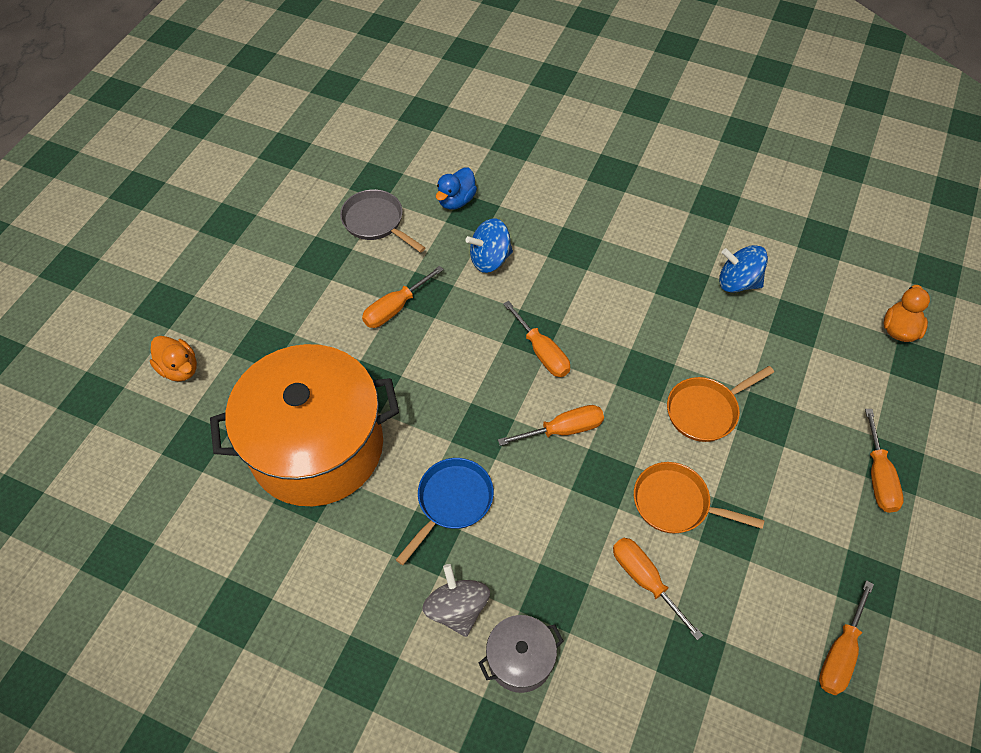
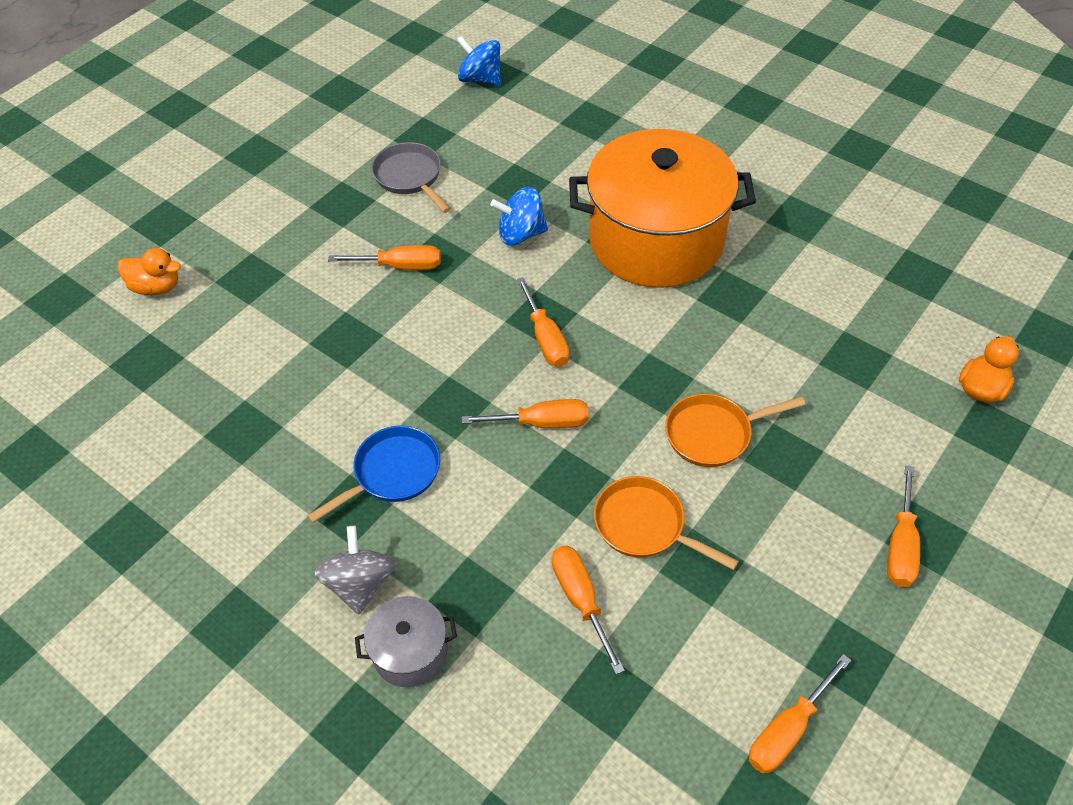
camera: 15 degrees right, 5 degrees down
(180, 368) = (156, 287): orange duck -> orange duck turned 45 degrees counterclockwise
(317, 446) = (269, 389): orange pot -> orange pot (656, 240)
(395, 308) = (400, 266): orange screwdriver -> orange screwdriver turned 150 degrees counterclockwise
(456, 200) = (504, 169): blue duck -> none
(737, 282) = (798, 304): blue spinning top -> blue spinning top (480, 79)

